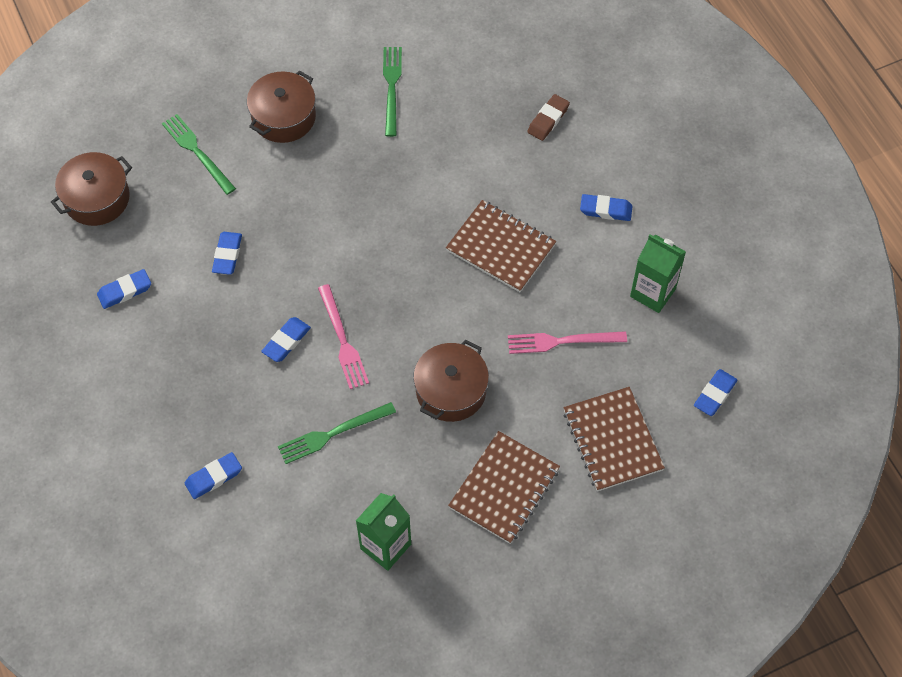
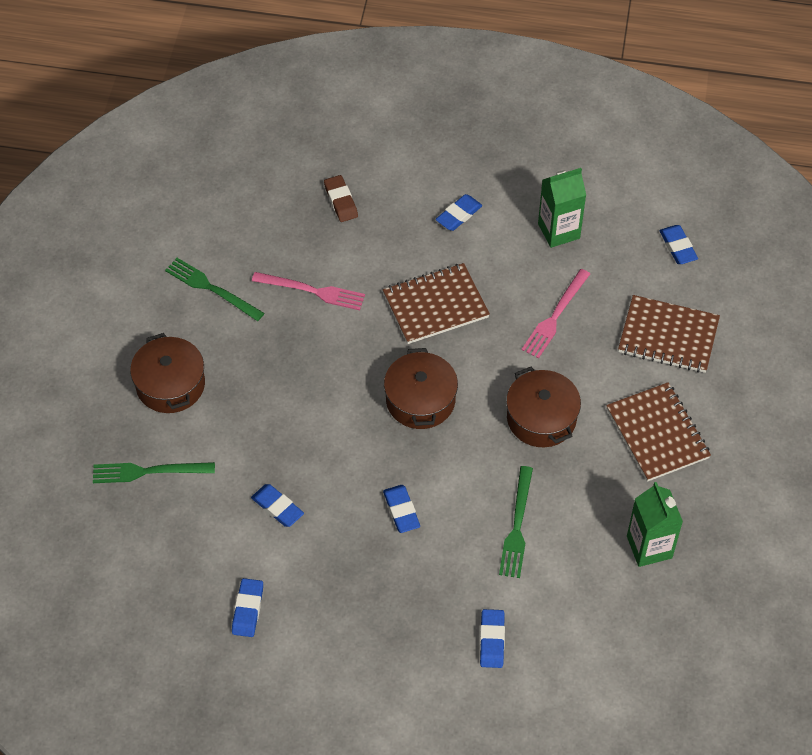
camera: 55 degrees left, 5 degrees down
(97, 198) = (128, 579): brown pot -> brown pot (420, 400)
(342, 340) = (433, 468): pink fork -> pink fork (312, 291)

